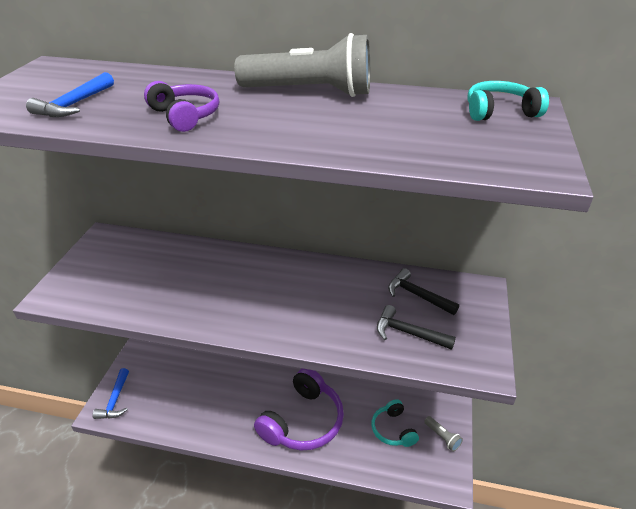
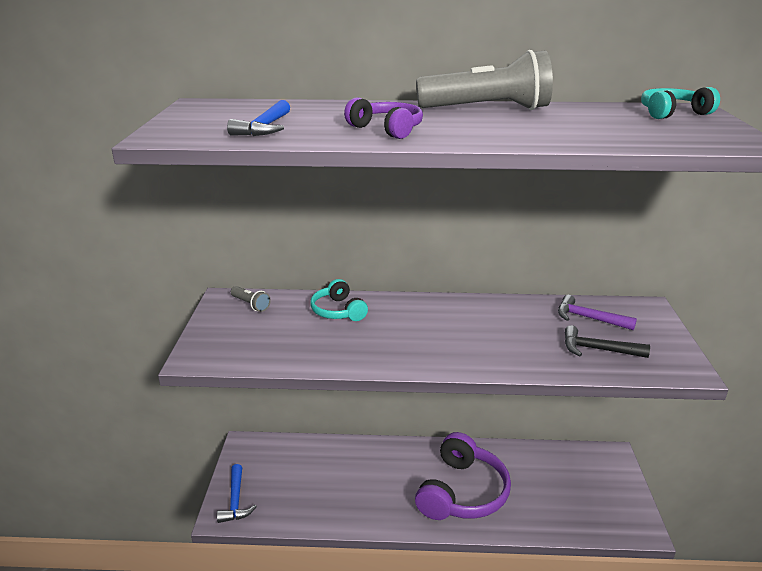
camera: 10 degrees left, 10 degrees down
(393, 429) = (562, 487): turquoise headphones -> turquoise headphones (338, 311)
(417, 295) = (589, 318): black hammer -> purple hammer
(442, 437) = (617, 487): grey flashlight -> grey flashlight (251, 304)

